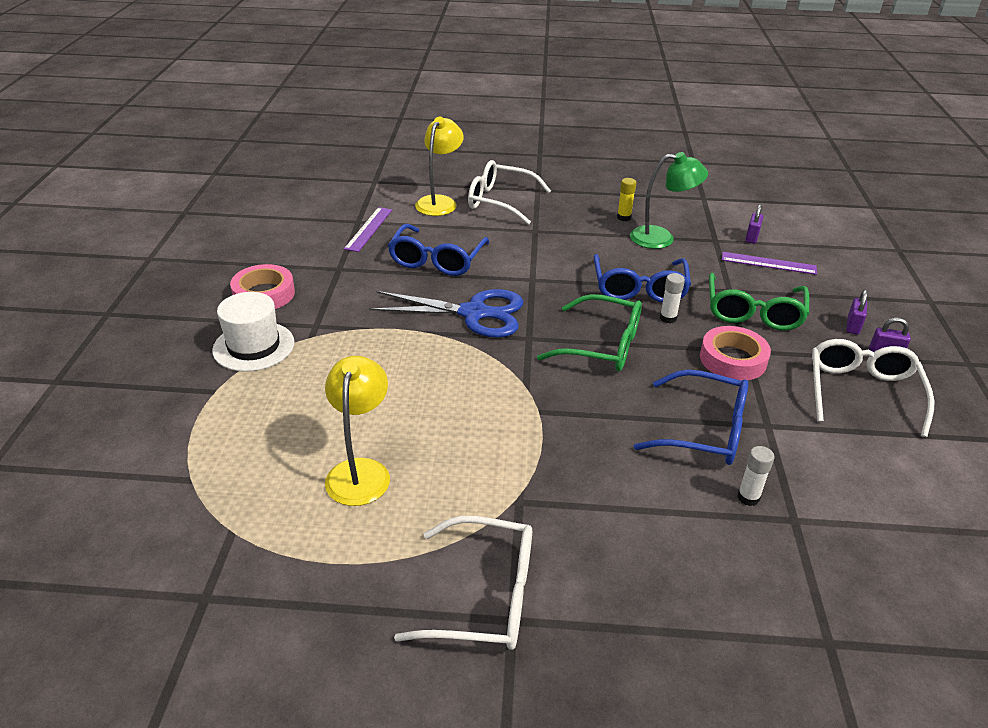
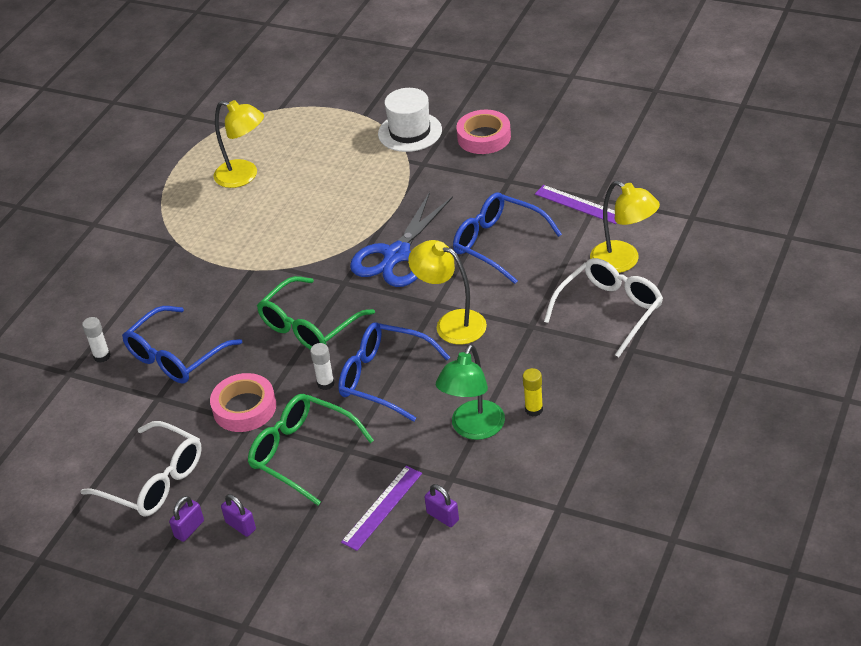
camera: 115 degrees right, 5 degrees up
(486, 596) = (114, 216): white glasses -> none
(553, 267) = (451, 323): none -> yellow lamp

